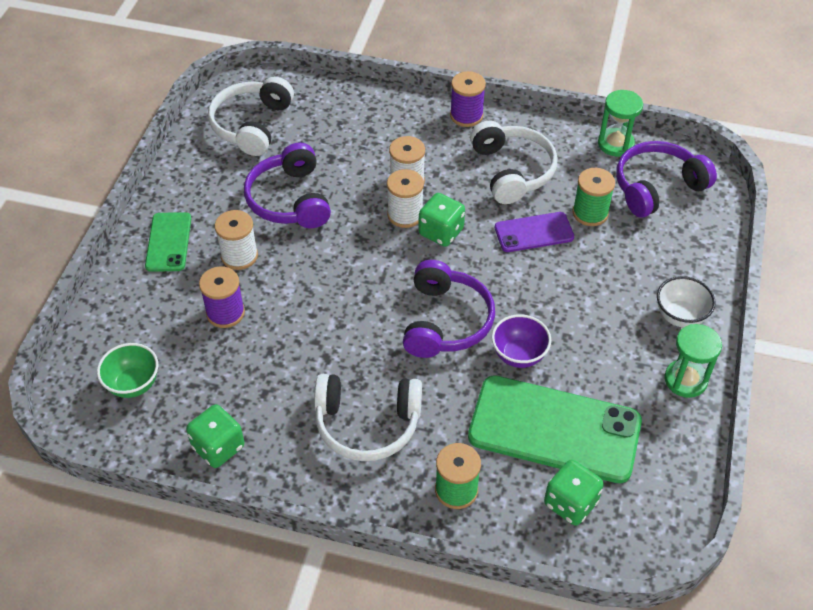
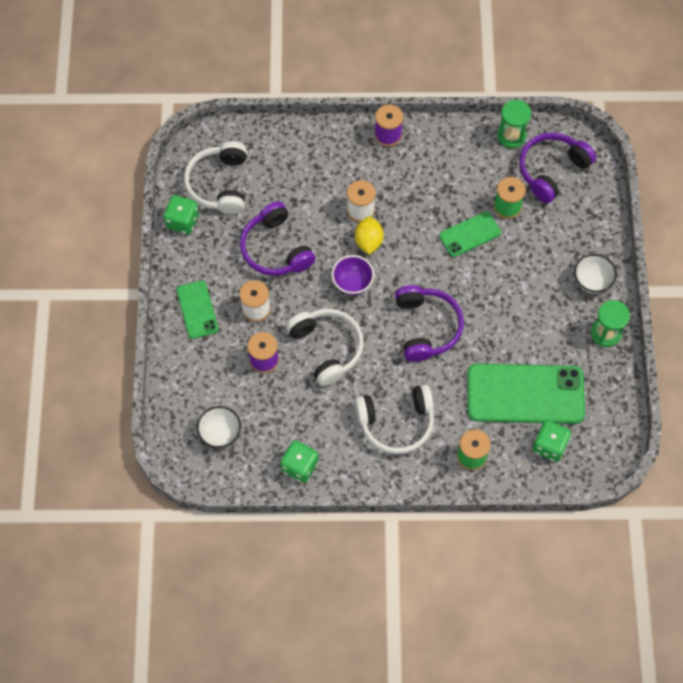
camera: 15 degrees left, 15 degrees up
(133, 384) = (220, 434): green bowl -> white bowl
(405, 215) = (368, 241): white spool -> yellow lemon
(441, 232) = (400, 250): green dice -> green dice (182, 221)
(512, 171) = (438, 181): white headphones -> white headphones (327, 348)
(519, 355) = (486, 342): purple bowl -> purple bowl (352, 283)
(534, 232) = (469, 234): purple phone -> green phone

